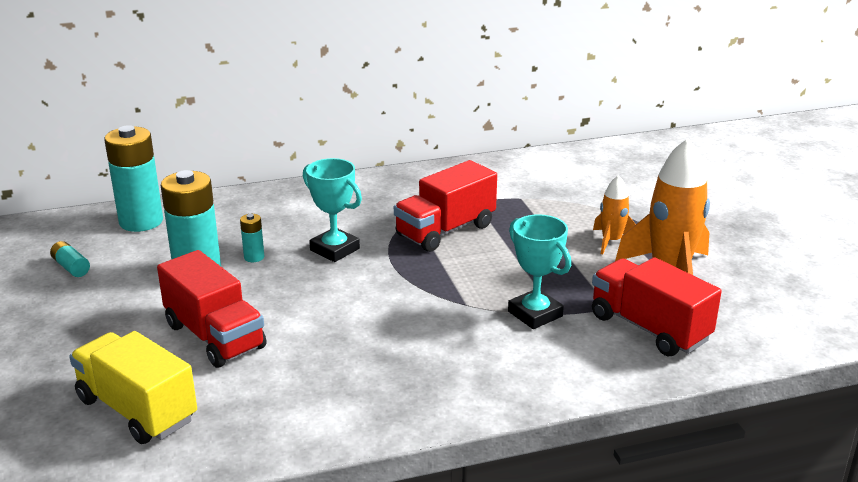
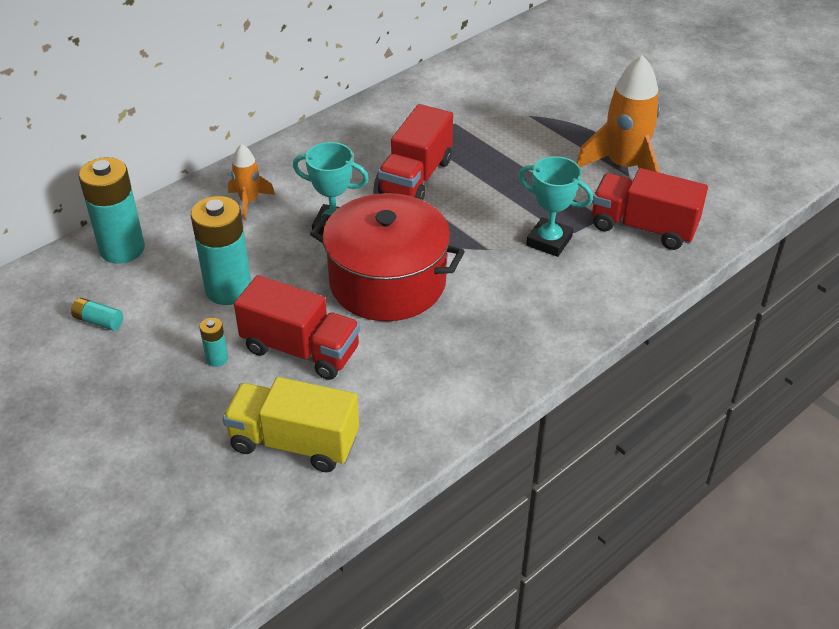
camera: 25 degrees left, 15 degrees up
(254, 257) = (267, 256): turquoise battery -> turquoise battery (217, 359)
(344, 305) = (387, 282): none -> red pot
(611, 241) = (560, 149): orange rocket -> orange rocket (249, 201)

